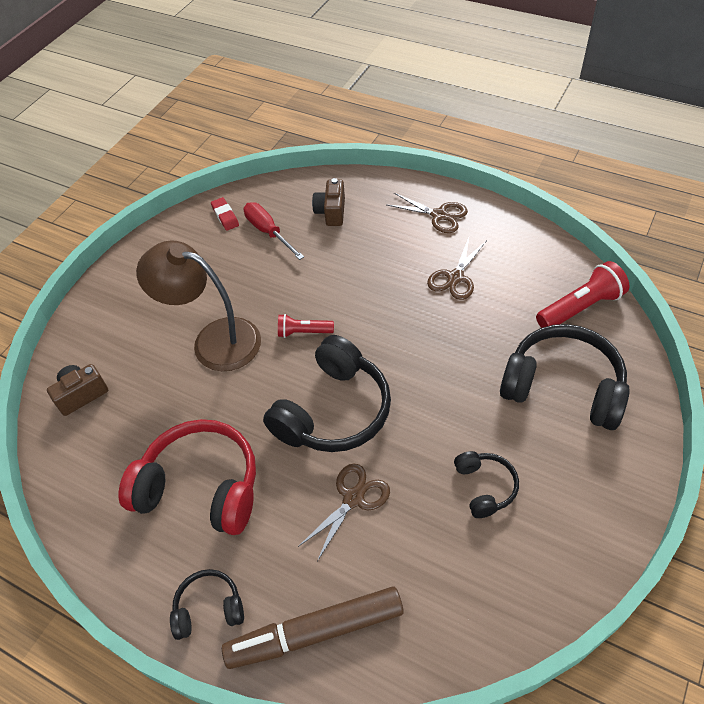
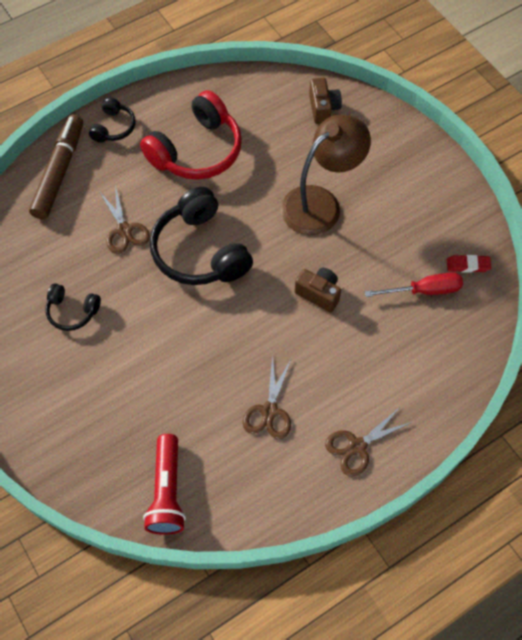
camera: 115 degrees right, 10 degrees up
(303, 332) = (287, 265): red flashlight -> none
(331, 212) = (420, 354): brown camera -> brown camera (318, 293)
(455, 277) = (269, 411): brown scissors -> brown scissors turned 135 degrees counterclockwise
(563, 387) = (106, 418): black headphones -> none

